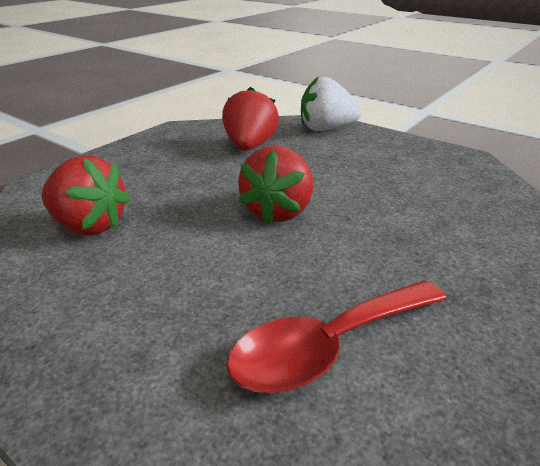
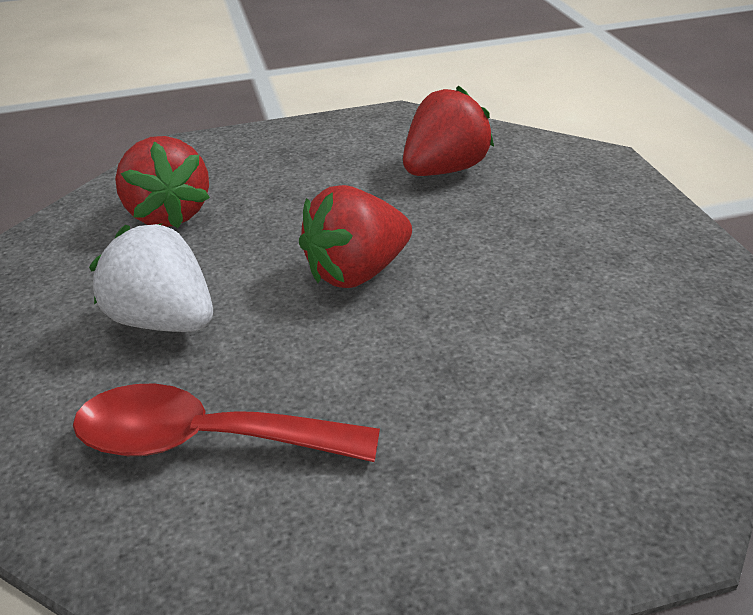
camera: 40 degrees right, 5 degrees up
(326, 129) = (587, 174): white strawberry -> white strawberry (164, 321)

